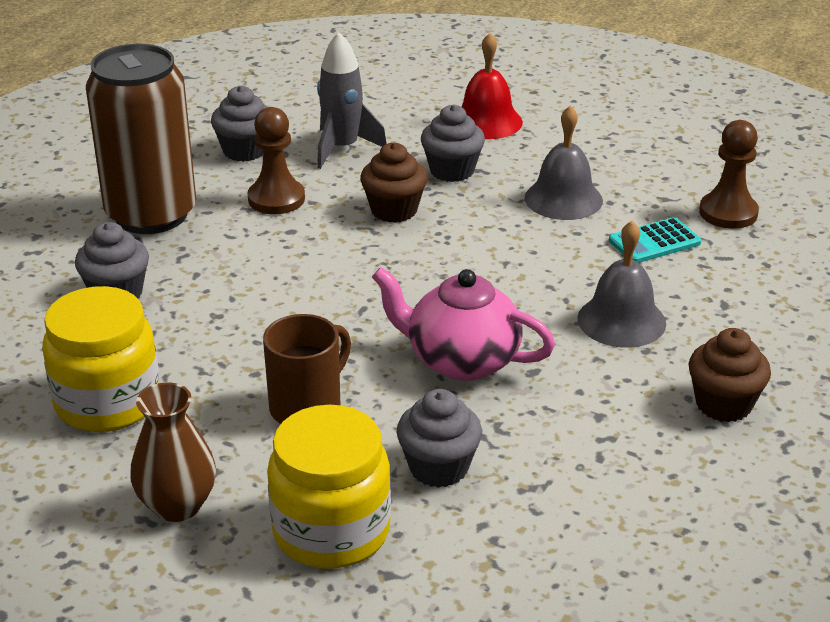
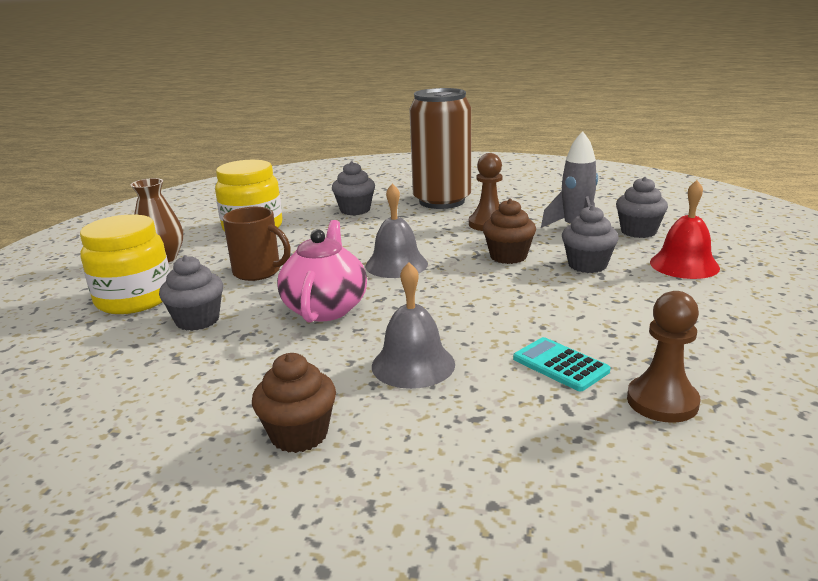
camera: 75 degrees right, 10 degrees down
(245, 151) = (539, 206): grey cupcake -> grey cupcake (638, 231)
(563, 199) = (592, 313): grey bell -> grey bell (396, 264)

